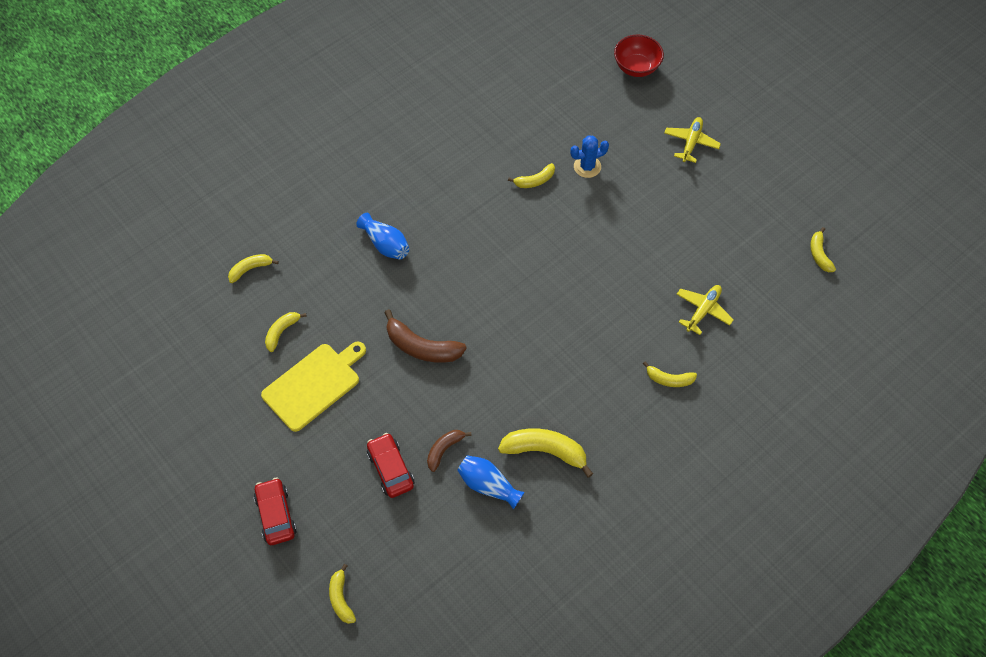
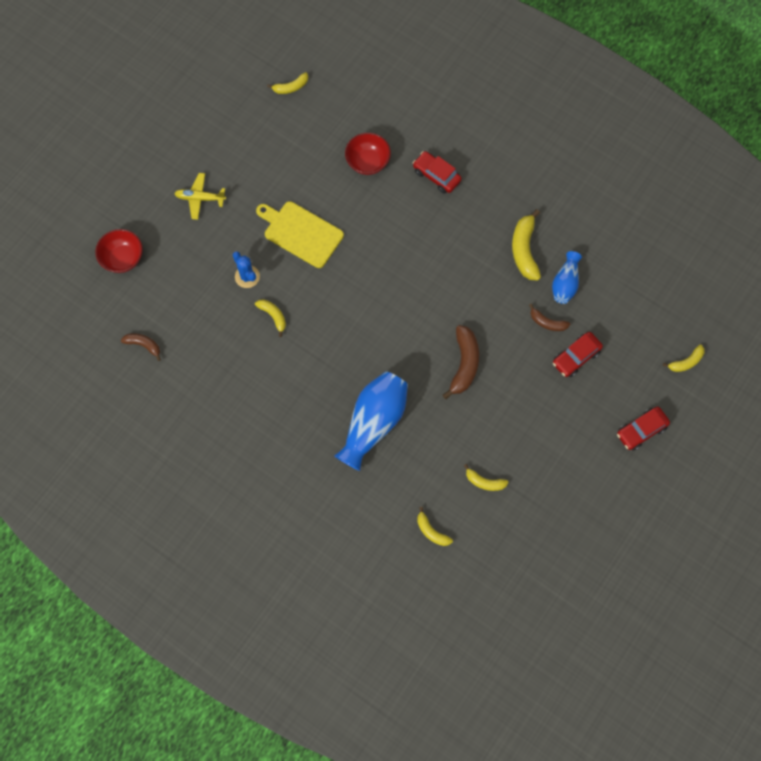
camera: 105 degrees left, 10 degrees up
(314, 385) = (524, 439): yellow cutting board -> yellow cutting board (301, 233)
(385, 244) = (373, 423): blue vase -> blue vase, size x1.78
(536, 69) = (143, 345): none -> brown banana
(669, 379) = (436, 175): yellow banana -> red car
(703, 311) = (368, 162): yellow plane -> red bowl

